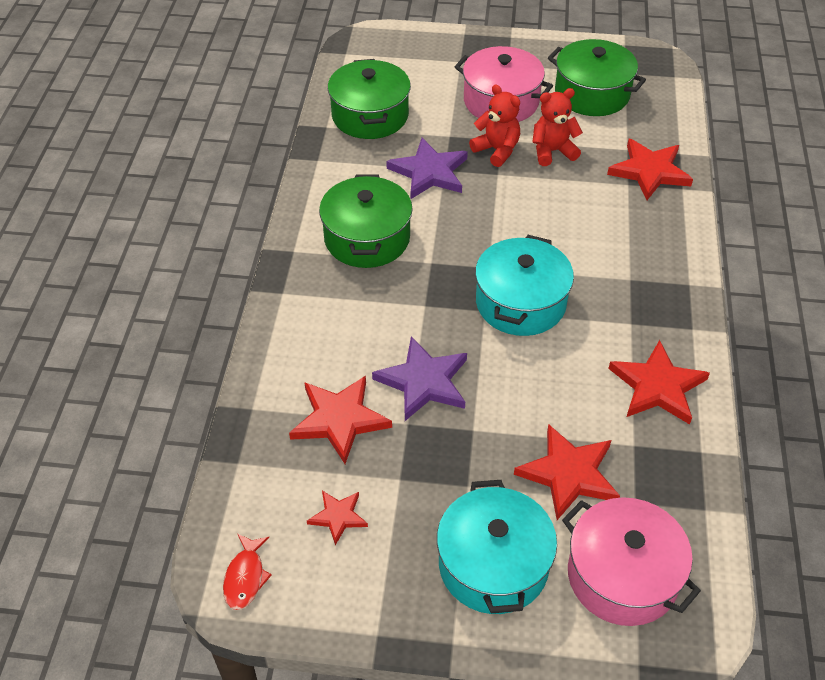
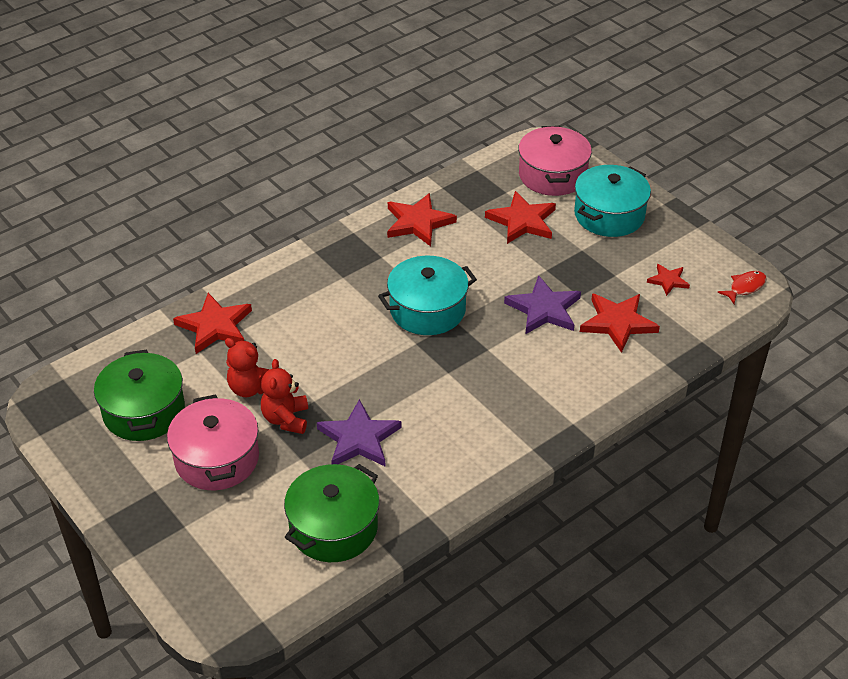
camera: 135 degrees left, 5 degrees down
(367, 238) = (469, 420): green pot -> none

